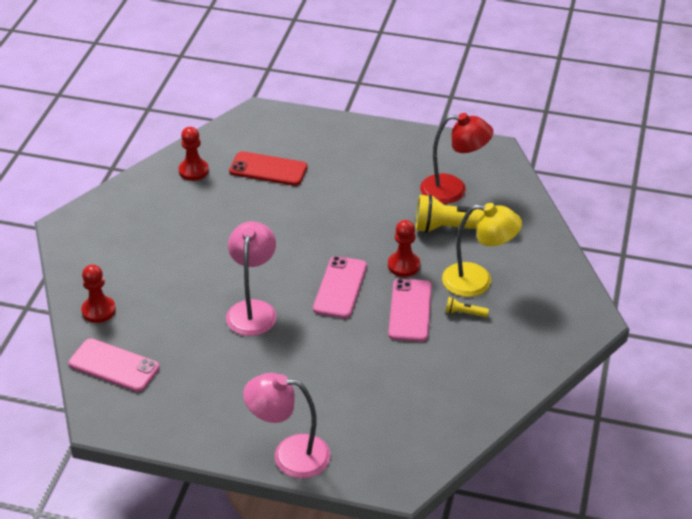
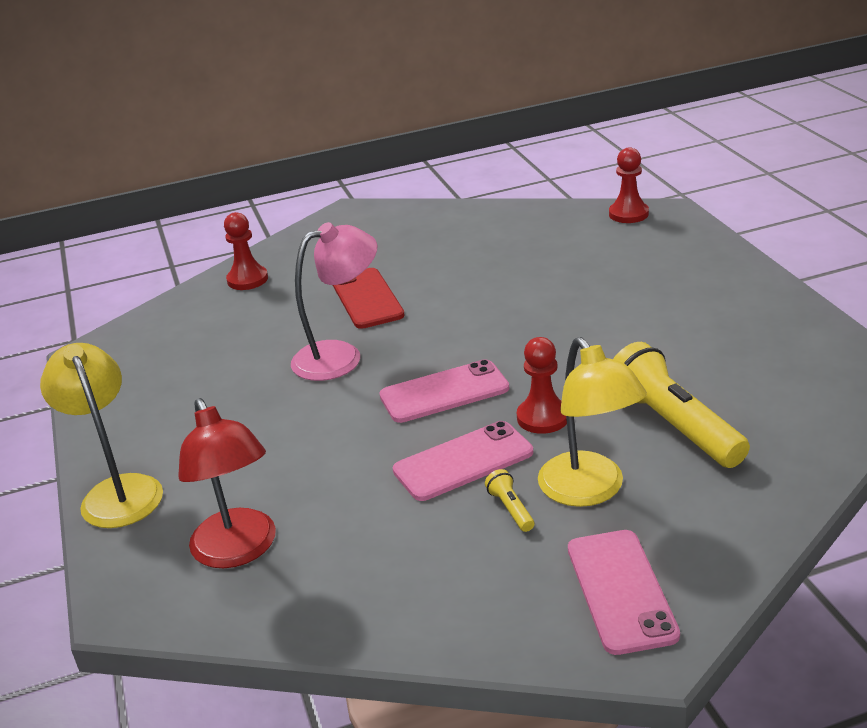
camera: 60 degrees right, 10 degrees down
(114, 366) = (175, 323): pink phone -> pink phone (620, 591)
(193, 171) = (518, 226): red pawn -> red pawn (628, 214)
(268, 169) = (584, 259): red phone -> red phone (367, 299)
(289, 455) = (118, 491): pink lamp -> yellow lamp
(453, 190) = (744, 386): red lamp -> red lamp (239, 551)

